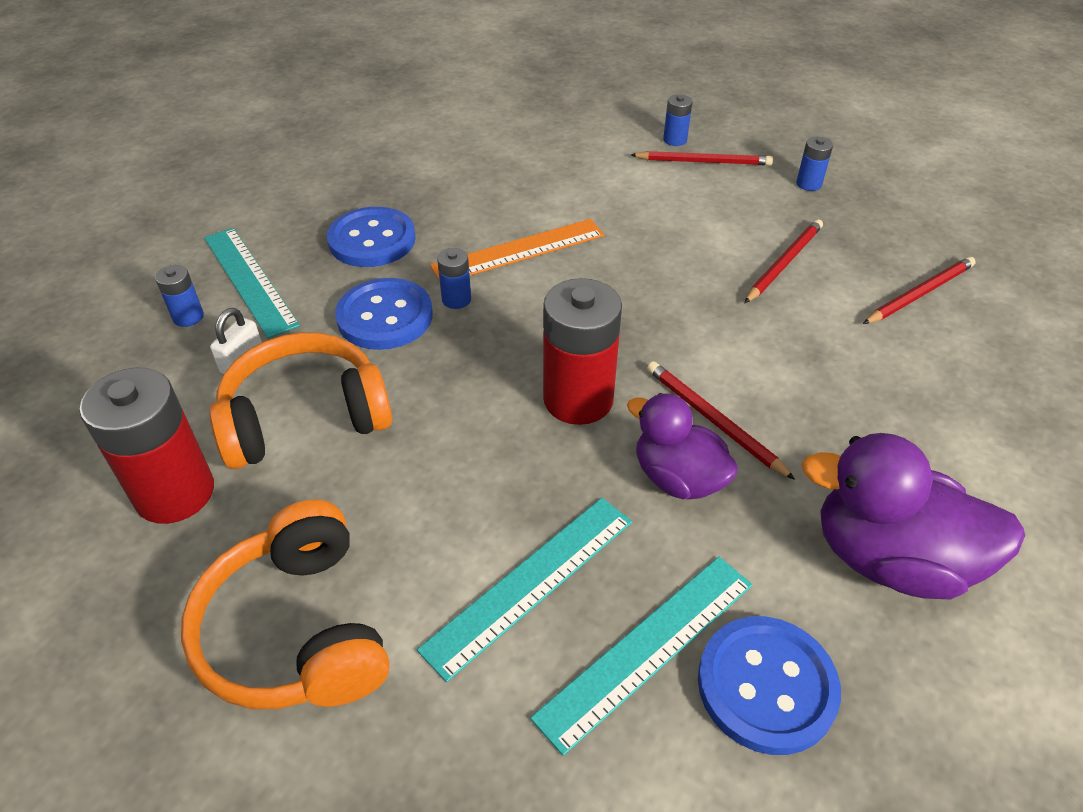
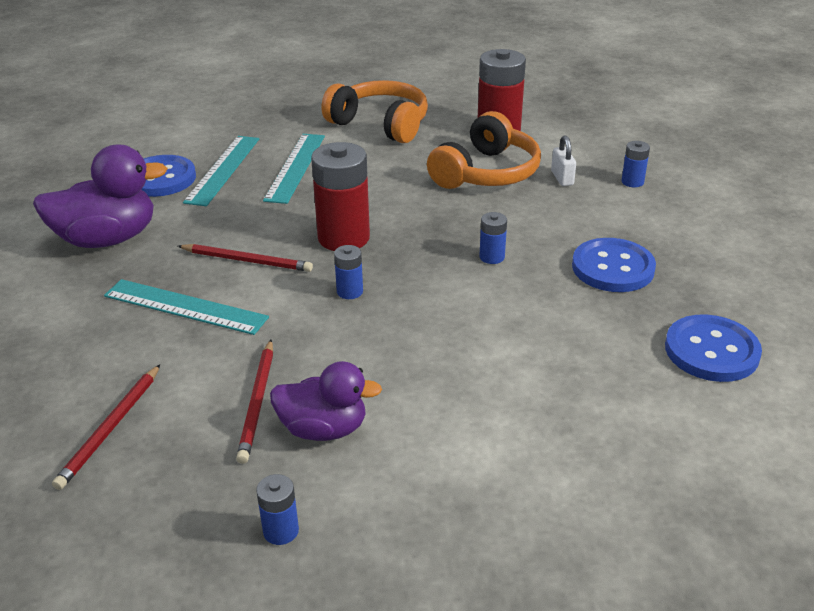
camera: 145 degrees right, 10 degrees down
(250, 280) = (639, 211): turquoise ruler -> turquoise ruler (185, 307)
(385, 317) = (521, 228): blue button -> blue button (711, 351)
(519, 251) = (495, 309): orange ruler -> none
(675, 140) = (493, 525): blue battery -> blue battery (349, 291)
(678, 478) = (250, 227): purple duck -> purple duck (323, 429)
(704, 162) = (428, 503): red pencil -> none

